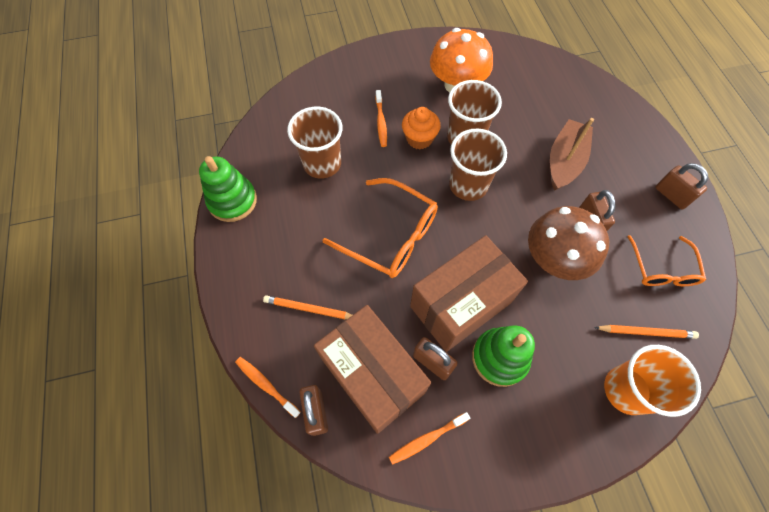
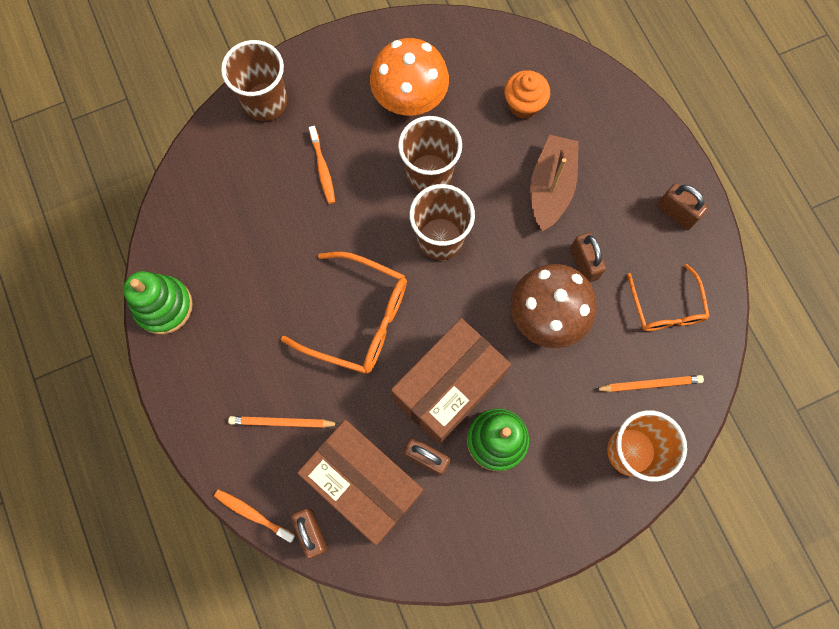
camera: 10 degrees left, 10 degrees up
(322, 164) = (261, 239): brown cup -> brown cup (265, 102)
(419, 139) = (373, 185): orange cupcake -> orange cupcake (524, 104)
(427, 439) = (431, 538): orange toothbrush -> none

